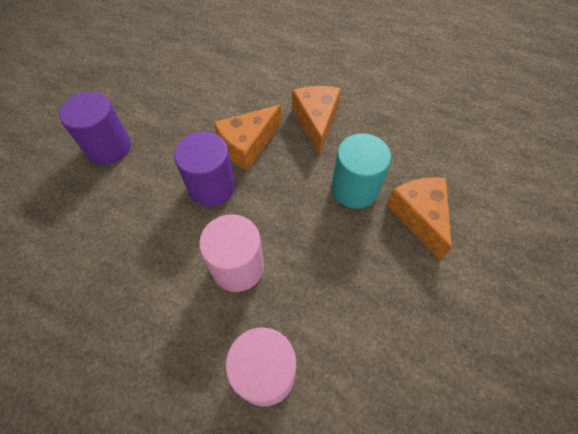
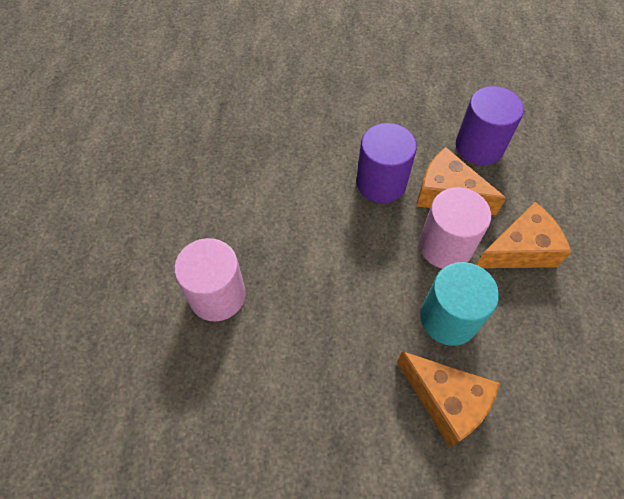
camera: 70 degrees right, 0 degrees up
(109, 147) = (381, 85): purple cylinder -> purple cylinder (479, 146)
(238, 267) = (307, 237): pink cylinder -> pink cylinder (445, 246)
(419, 217) = (446, 401): orange cheese -> orange cheese turned 75 degrees clockwise

